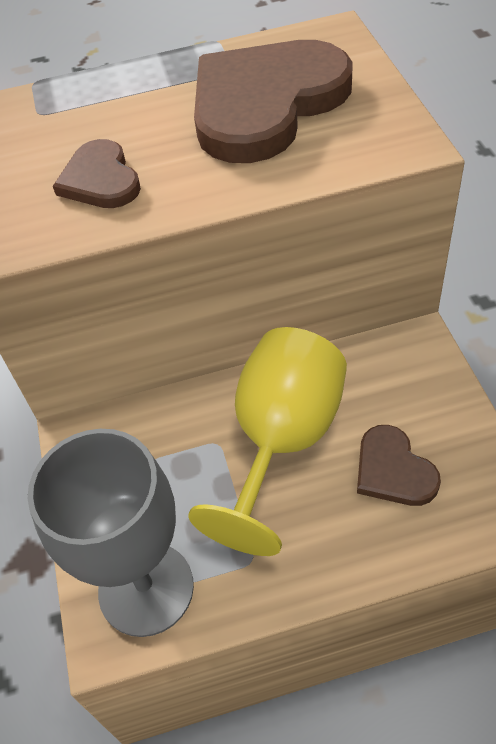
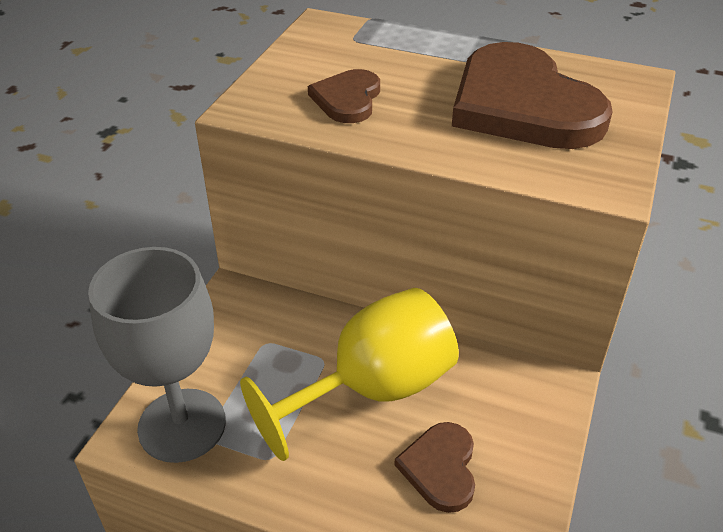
camera: 30 degrees right, 10 degrees down
(265, 104) = (522, 105): brown heart -> brown heart turned 105 degrees counterclockwise

